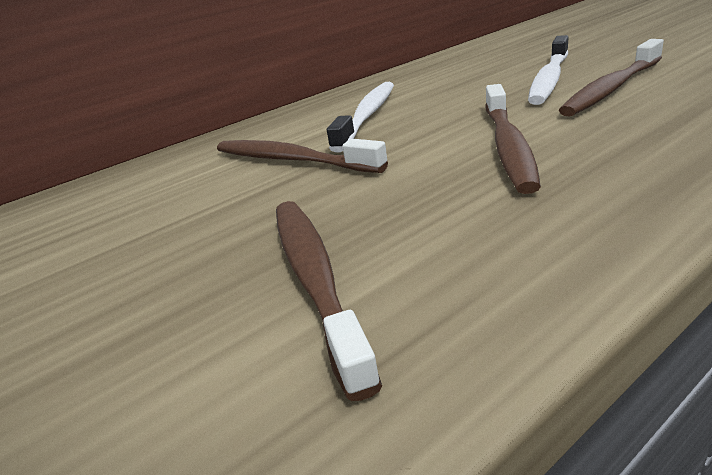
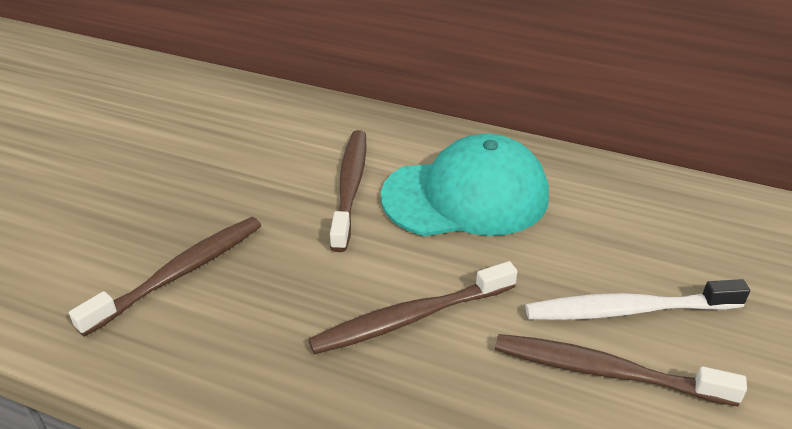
camera: 55 degrees right, 10 degrees up
(367, 116) = (466, 196): white toothbrush -> turquoise cap

